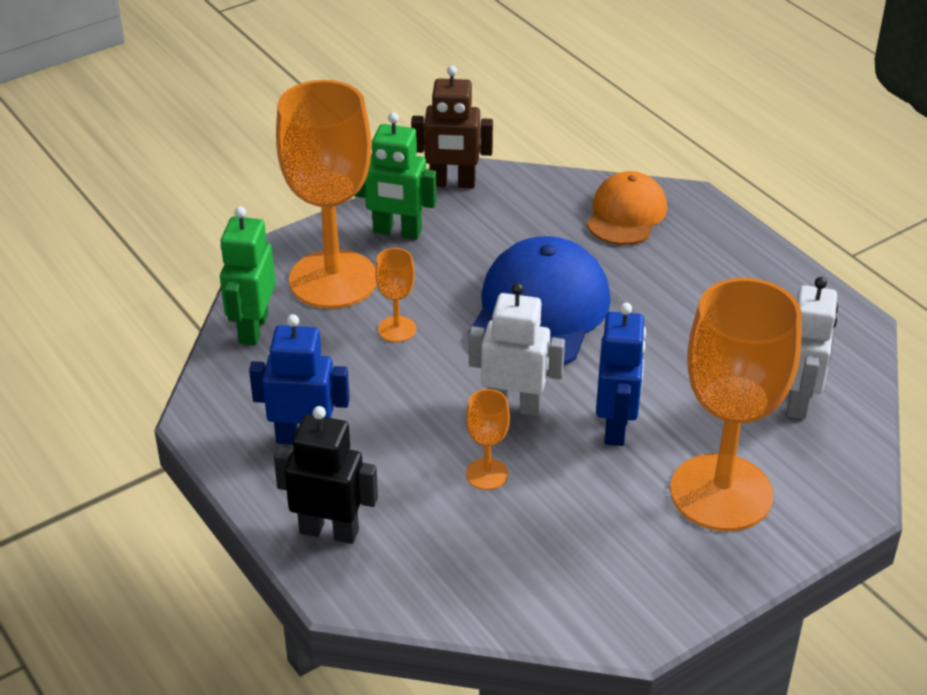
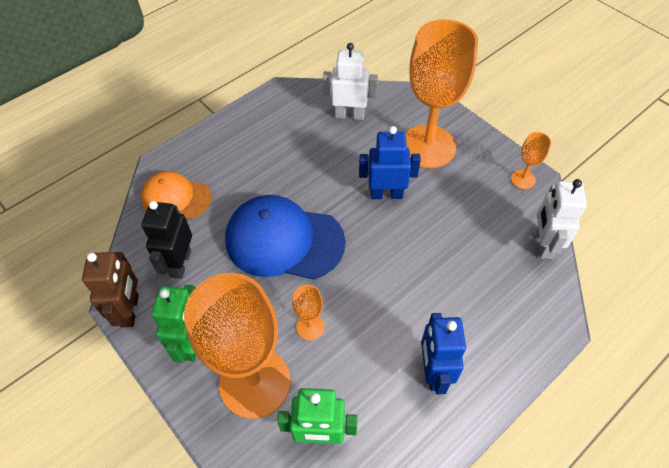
camera: 95 degrees left, 15 degrees up
(329, 531) = (514, 340): black robot -> black robot (180, 263)
(487, 474) = (441, 256): orange goblet -> orange goblet (523, 179)
(514, 406) = (378, 247): white robot -> white robot (543, 244)

